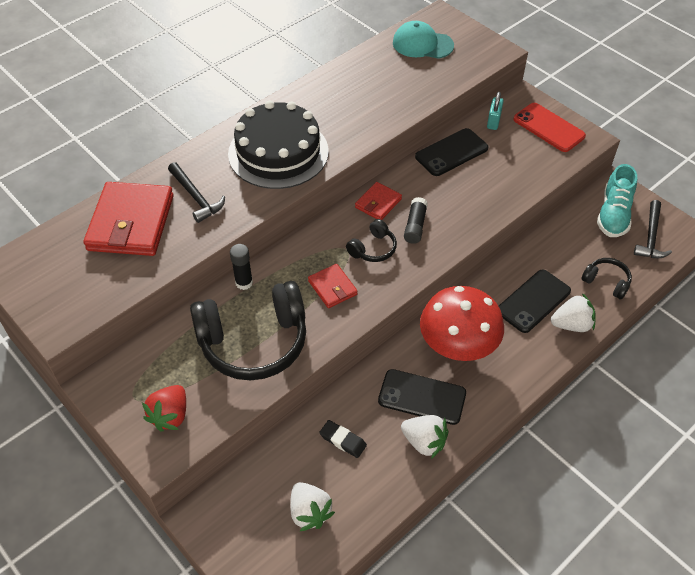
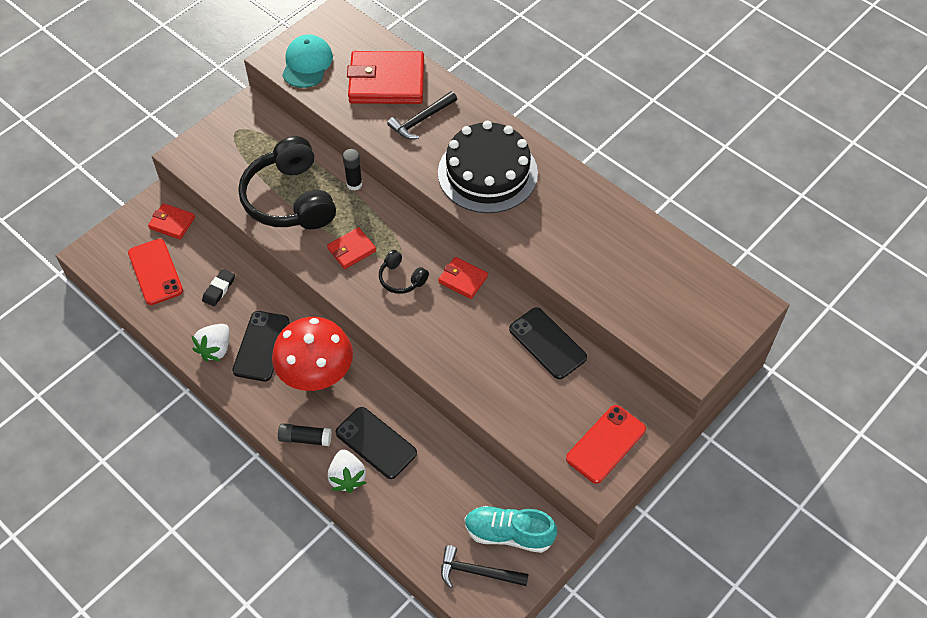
camera: 85 degrees right, 5 degrees up
(170, 416) = (219, 155): red strawberry -> none
(236, 496) = (172, 223): none -> red wallet
(309, 512) = (155, 272): white strawberry -> red phone
(415, 226) = (434, 312): black glue stick -> black glue stick (305, 438)
(422, 44) = (689, 288): turquoise cap -> turquoise cap (307, 64)
(493, 121) = (607, 385): turquoise padlock -> none
(606, 282) = (406, 516): black headphones -> none

